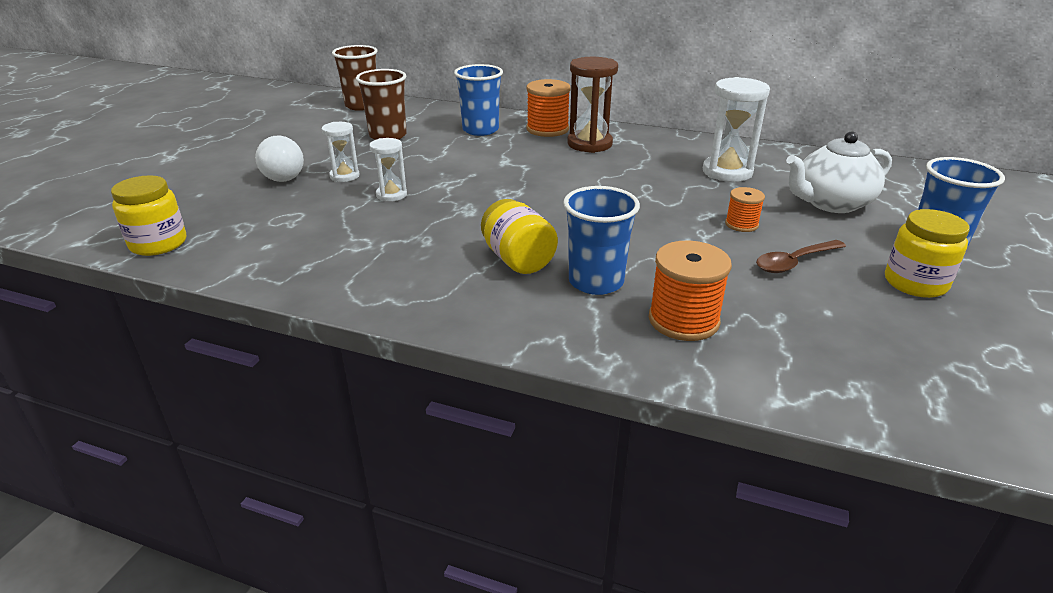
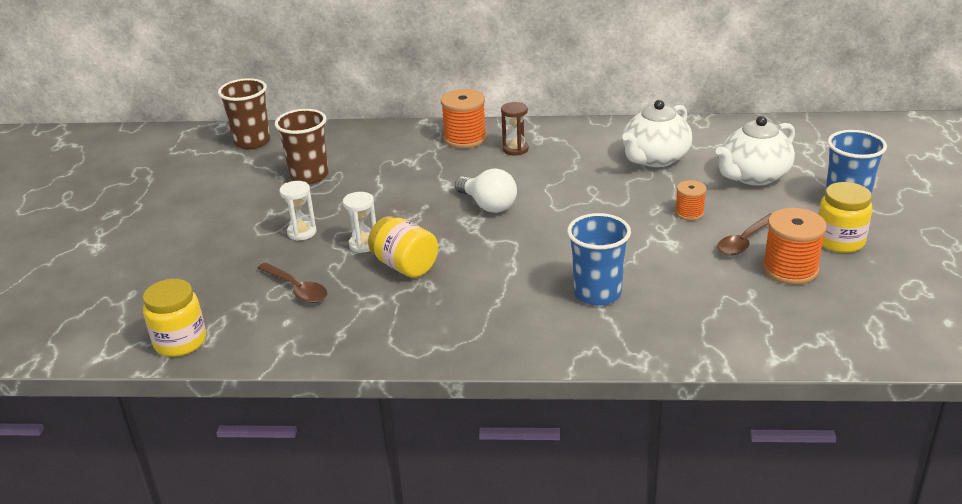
camera: 15 degrees left, 0 degrees up
(282, 175) = (237, 244): white light bulb -> white light bulb (488, 205)
(300, 220) = (297, 289): none -> brown spoon
(480, 130) = (399, 151): blue cup -> none
(518, 260) = (521, 287): yellow jar -> yellow jar (405, 266)
(589, 144) = (515, 149): brown hourglass -> brown hourglass, size x0.58
(683, 320) = (681, 312): orange spool -> orange spool (790, 269)
(727, 172) = (655, 159): white hourglass -> white teapot

